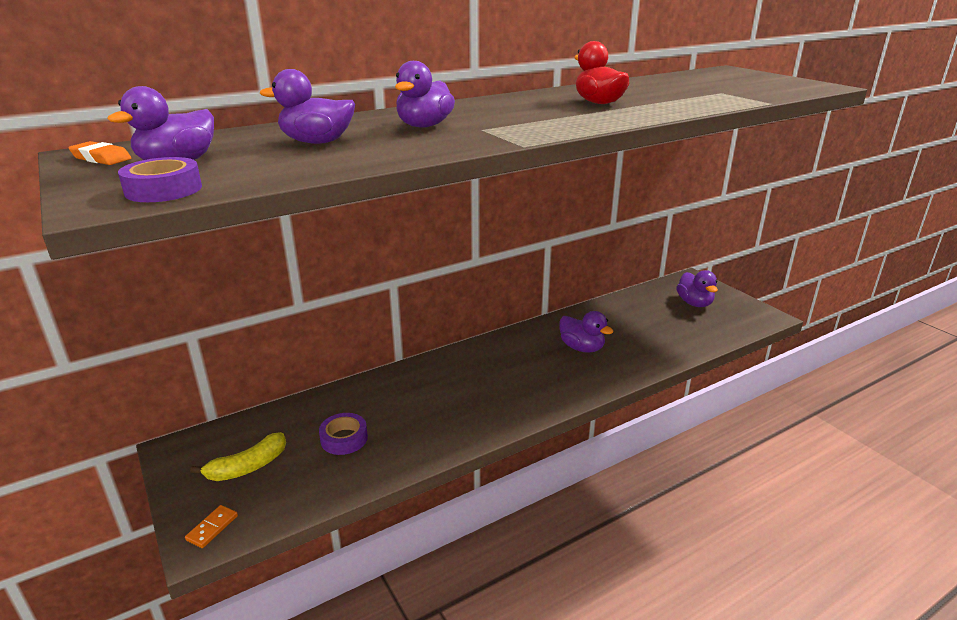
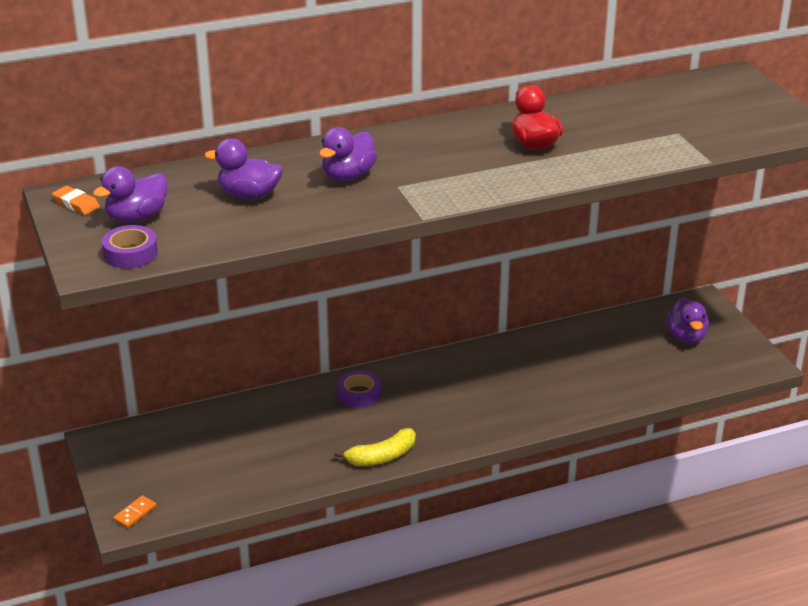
camera: 10 degrees right, 5 degrees up
(248, 467) = (166, 465): yellow banana -> yellow banana (381, 457)
(344, 439) = (256, 449): purple tape -> purple tape (359, 394)
(582, 348) = (527, 380): purple duck -> none

